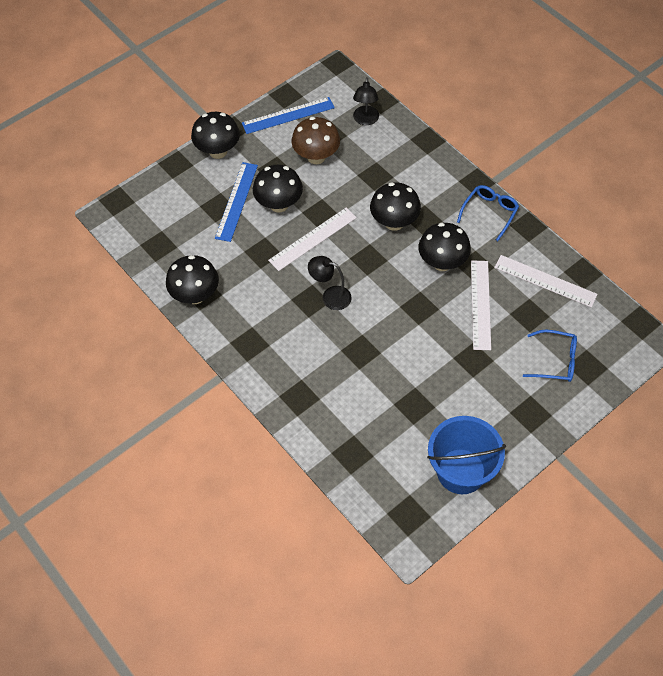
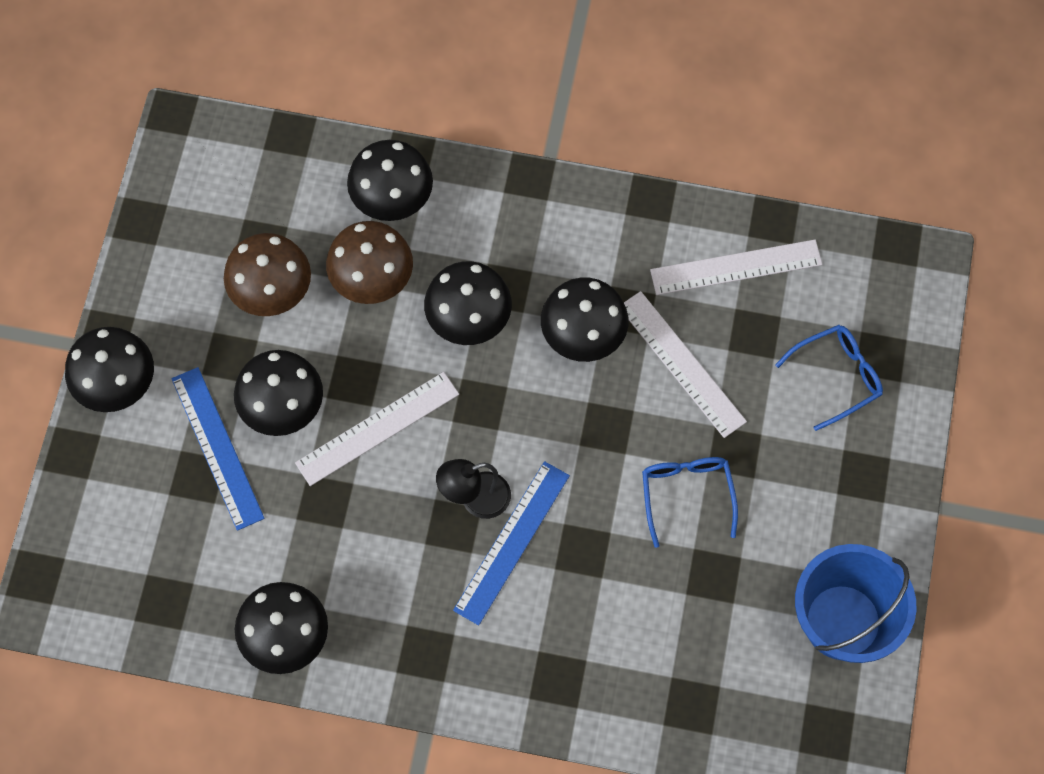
camera: 40 degrees left, 10 degrees up
(288, 115) = (173, 253): blue ruler -> blue ruler (512, 542)
(313, 239) = (377, 428): white ruler -> white ruler turned 45 degrees clockwise
(365, 120) = (294, 183): black lamp -> none
(365, 179) = (372, 281): none -> brown mushroom
(403, 153) = (392, 201): none -> black mushroom
(490, 213) = (585, 213): blue glasses -> blue glasses (687, 494)

